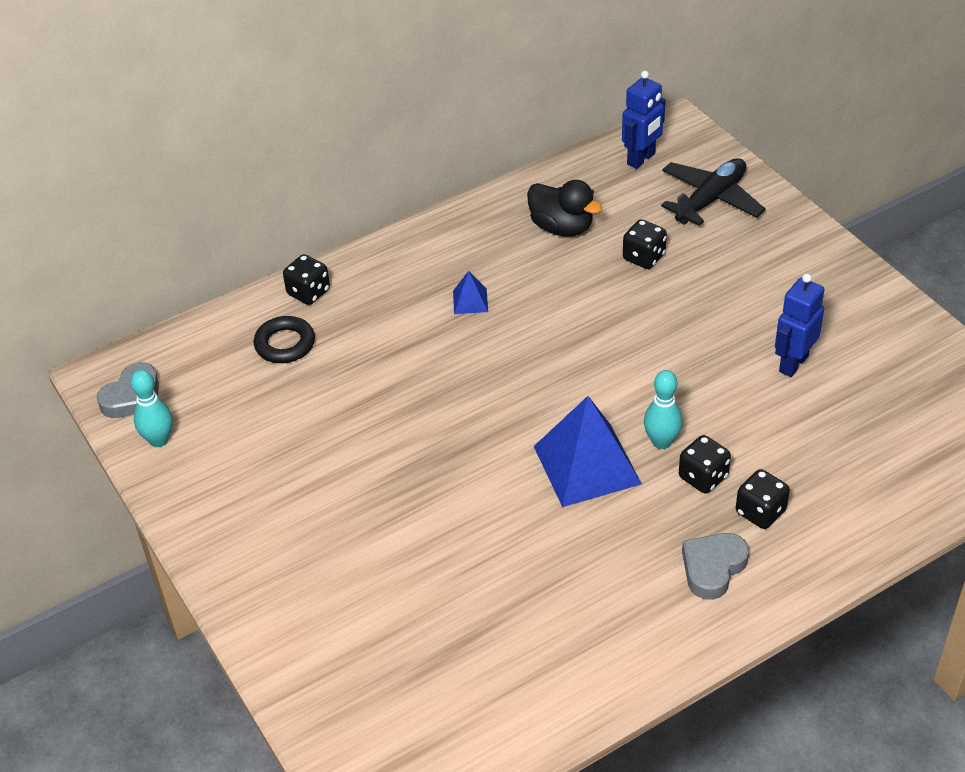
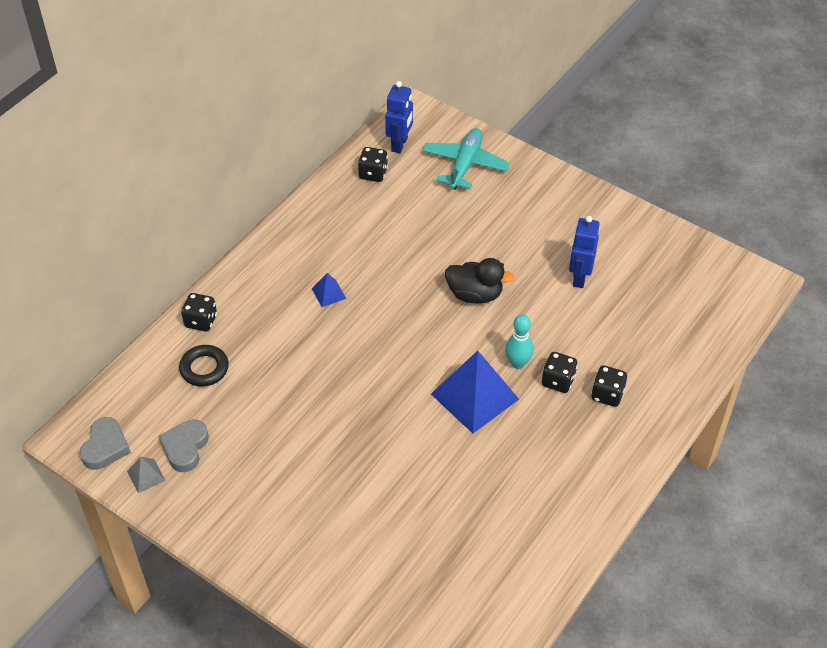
camera: 25 degrees left, 5 degrees up
(159, 440) = (146, 475): turquoise bowling pin -> grey pyramid
(562, 227) = (368, 215): black duck -> black duck (475, 294)
(643, 257) = (438, 223): black dice -> black dice (373, 173)
(710, 200) = (465, 165): black plane -> turquoise plane
(713, 568) = (595, 445): grey heart -> grey heart (185, 448)

